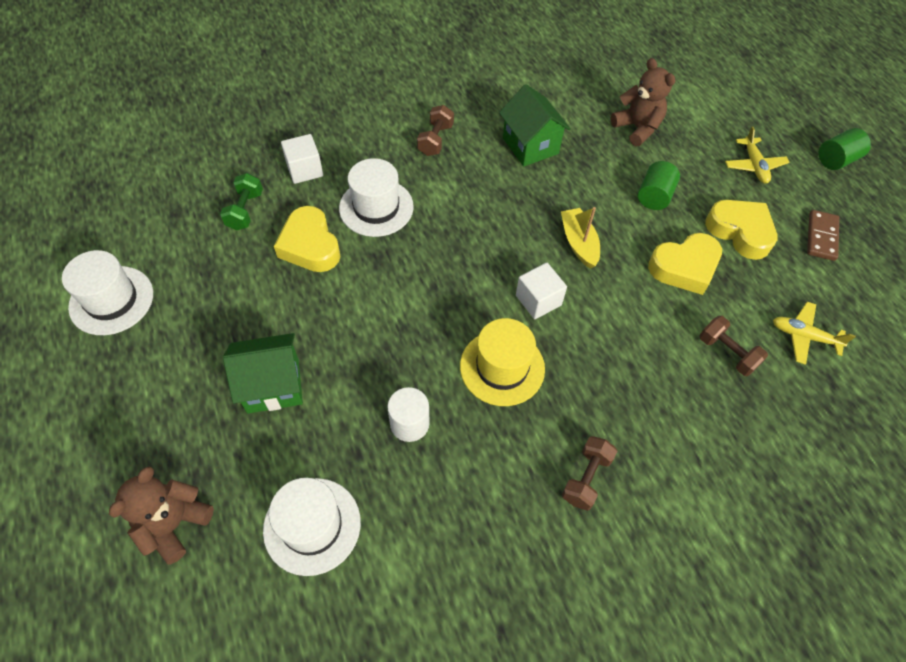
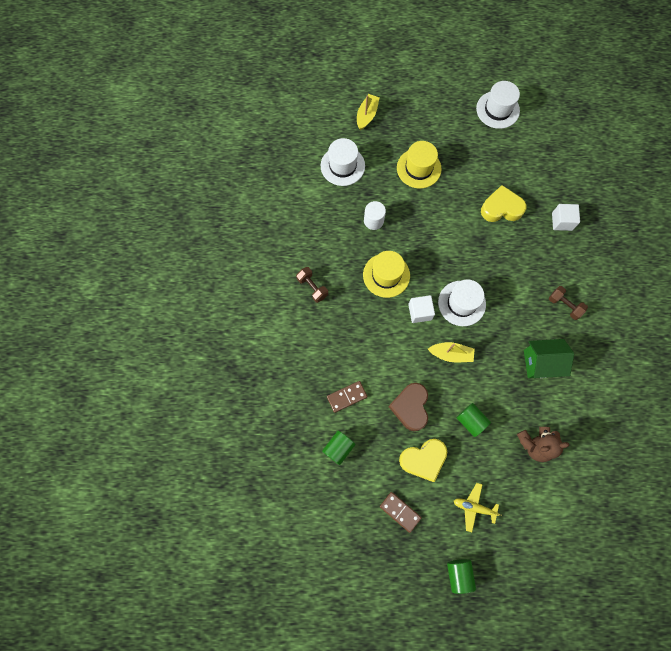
camera: 115 degrees right, 15 degrees up
(174, 524) = (367, 115): brown teddy bear -> yellow boat
(245, 210) = (539, 182): green dumbbell -> none
(273, 386) = (418, 168): green house -> yellow hat
(376, 207) = (518, 251): white hat -> white hat (461, 303)
(684, 267) = (410, 407): yellow heart -> brown heart
(727, 353) = (347, 397): brown dumbbell -> brown domino
(804, 336) = (338, 448): yellow plane -> green cylinder

